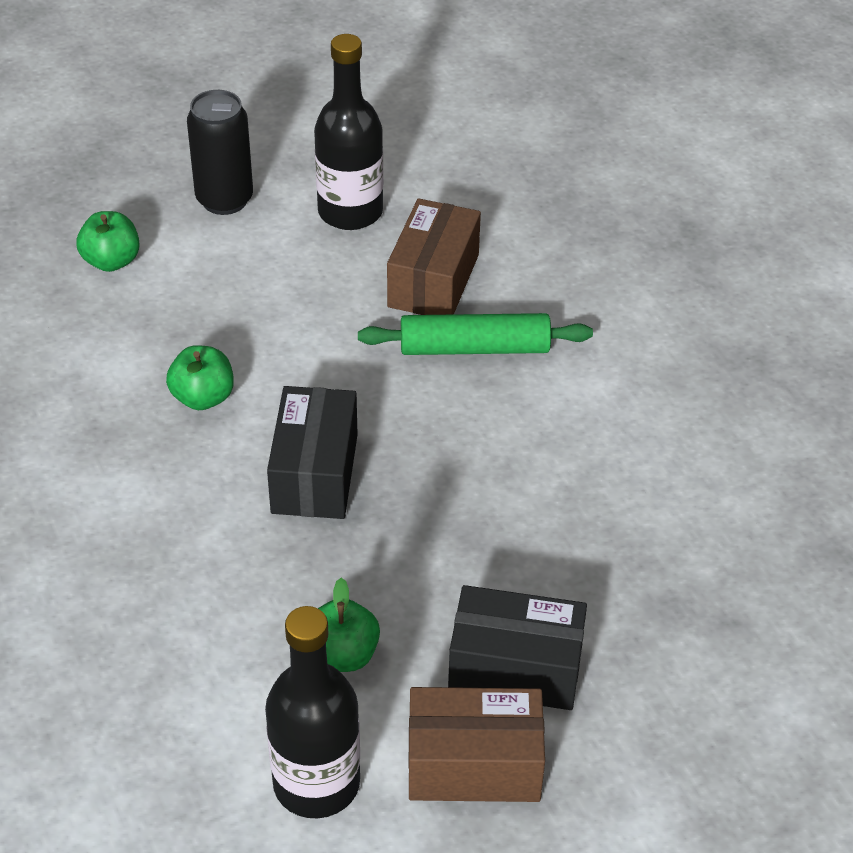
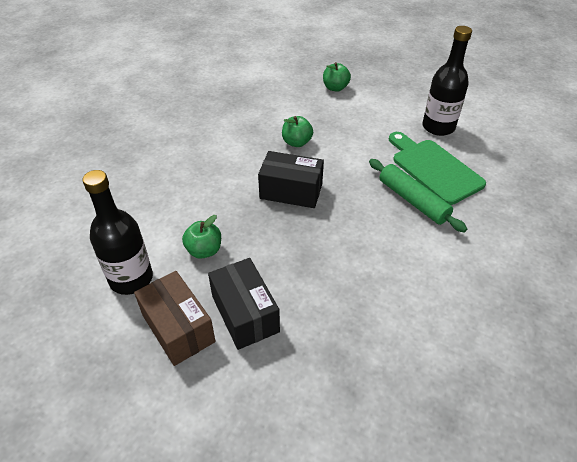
camera: 55 degrees right, 0 degrees up
(224, 200) = (399, 95): black can -> none
(315, 473) = (291, 191): black box -> black box turned 45 degrees clockwise
(433, 281) = (434, 169): brown box -> green cutting board

